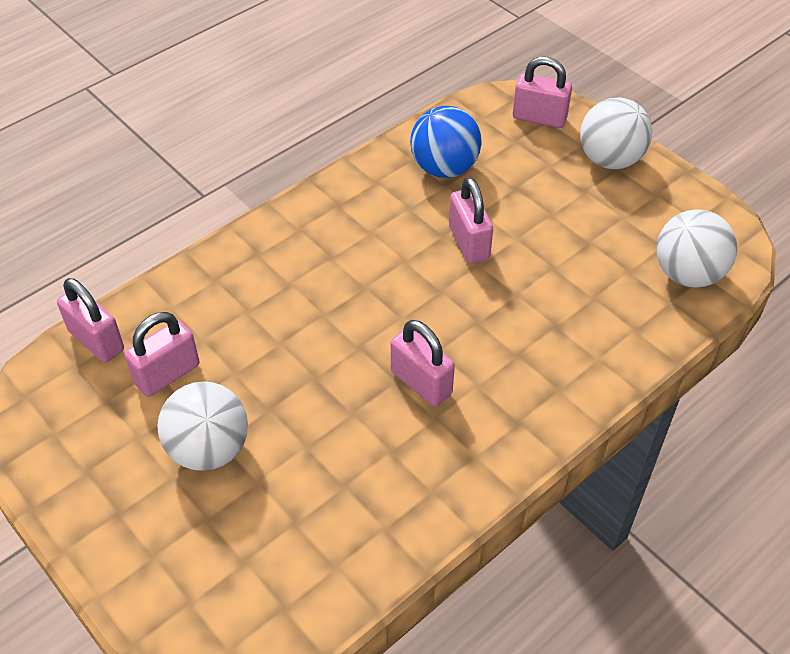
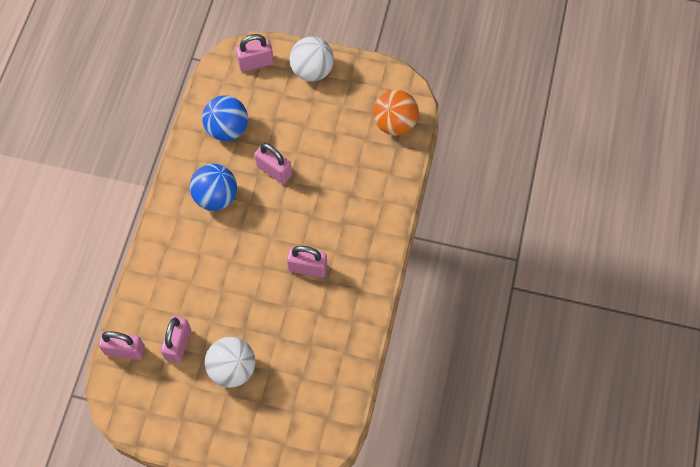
camera: 35 degrees left, 15 degrees up
(366, 232) = (216, 197): none -> blue ball
(687, 274) = (395, 123): white ball -> orange ball

